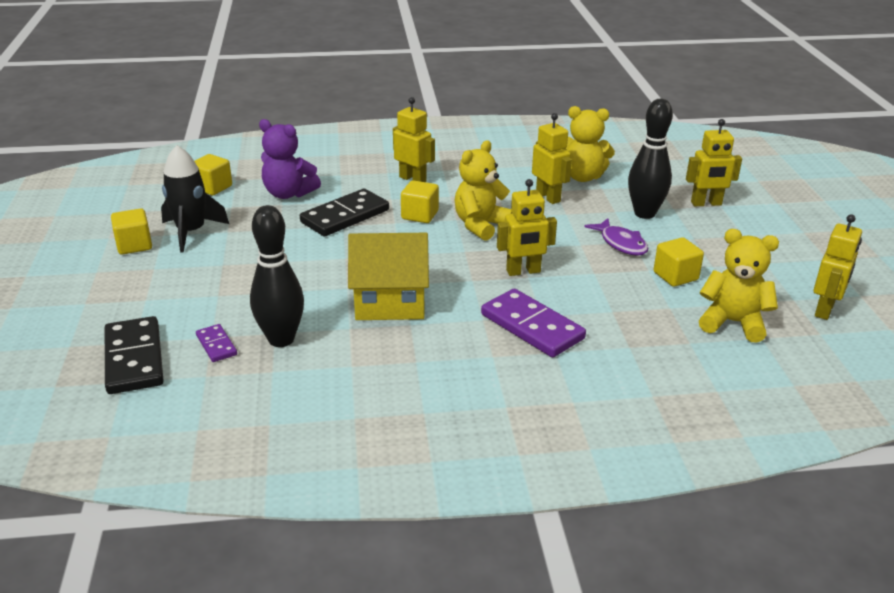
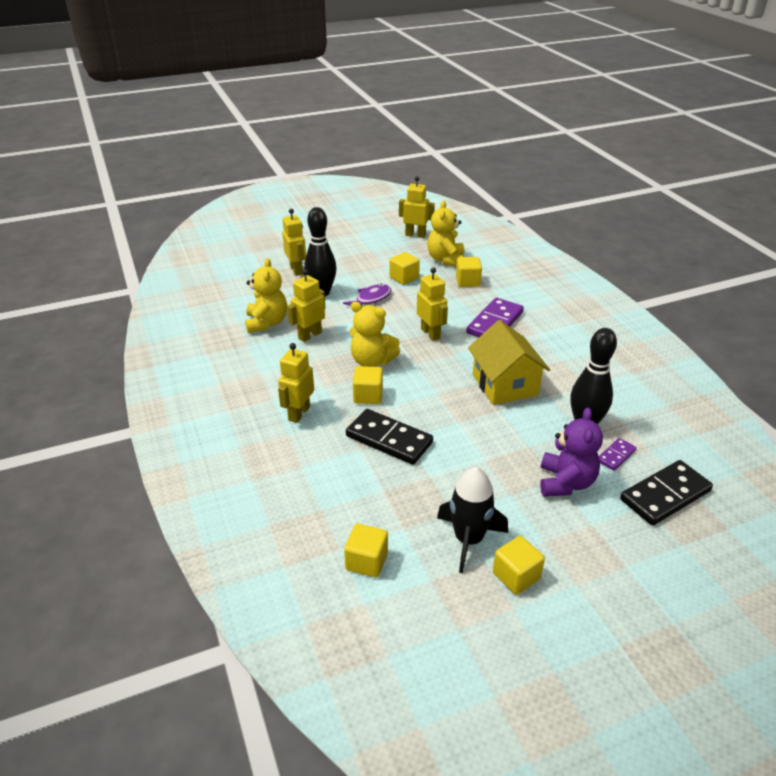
camera: 105 degrees left, 5 degrees up
(288, 193) = (358, 492): purple teddy bear -> purple teddy bear (565, 483)
(657, 329) = (467, 281): none -> yellow cube

